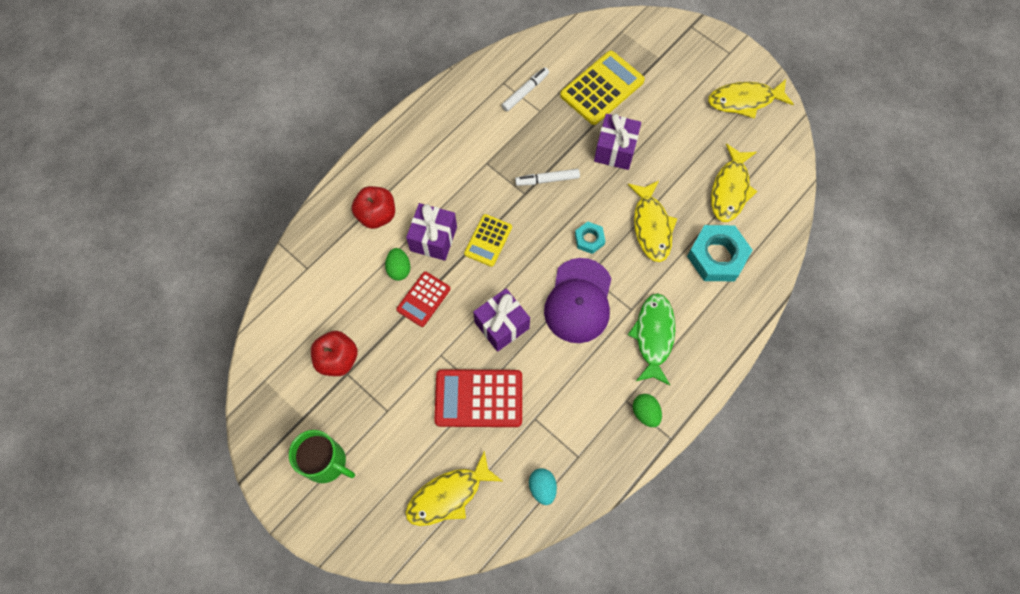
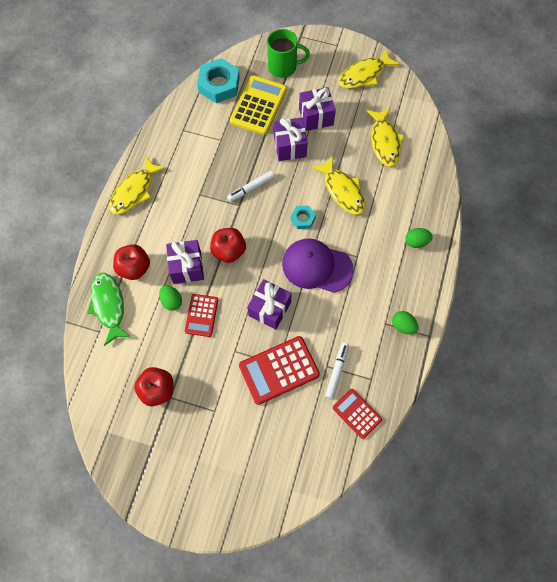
camera: 25 degrees left, 0 degrees up
(326, 462) = (187, 471): green mug -> green mug (283, 67)
(448, 495) = (291, 451): yellow fish -> yellow fish (134, 191)
(488, 240) = (229, 251): yellow calculator -> red apple
(525, 92) = (203, 130): white marker -> white marker (337, 371)
(542, 487) = (357, 413): turquoise egg -> red calculator
(578, 301) = (317, 266): purple cap -> purple cap turned 120 degrees clockwise
(653, 336) = (382, 268): green fish -> green fish (109, 306)
(662, 127) = (316, 116): none -> purple gift
(710, 322) = (416, 242): none -> green egg
(717, 256) = (398, 193): turquoise nut -> turquoise nut (219, 85)

